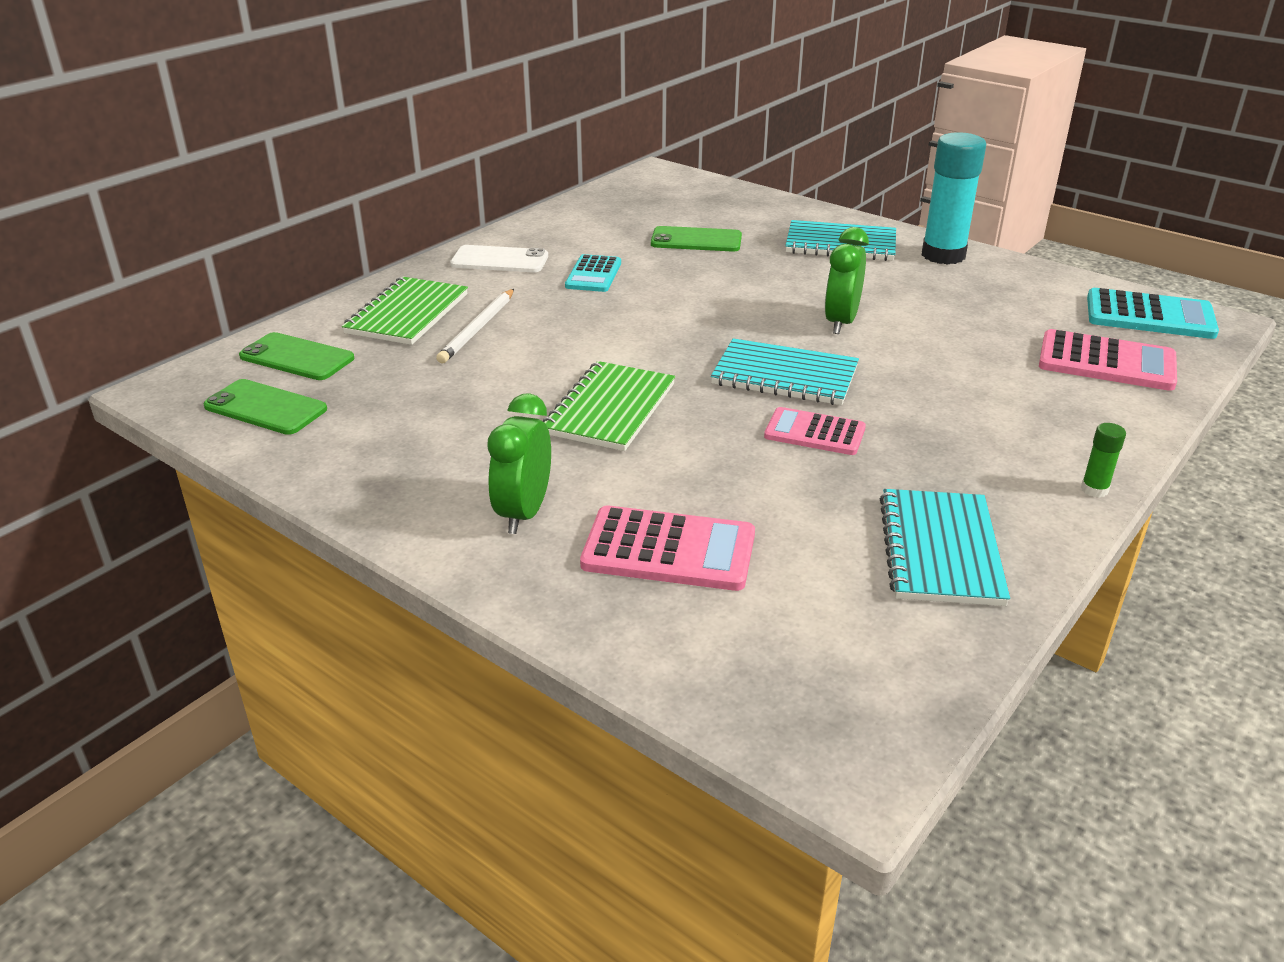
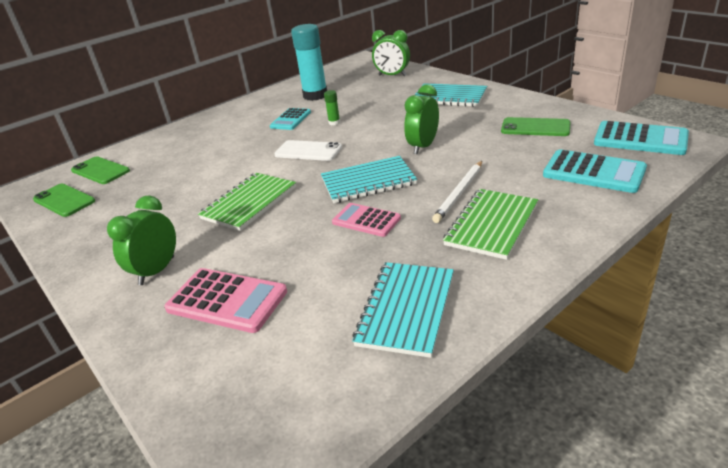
camera: 15 degrees right, 0 degrees up
(407, 314) = (174, 145): green notebook -> green notebook (492, 225)
(478, 329) = (206, 153): white pencil -> white pencil (459, 193)
(499, 260) = (244, 112): white phone -> white phone (308, 151)
(696, 240) = (362, 97): green phone -> green phone (535, 127)
(726, 204) = (392, 75): none -> green clock
(785, 376) = (368, 182): turquoise notebook -> turquoise notebook turned 45 degrees counterclockwise
(943, 255) = (512, 102): turquoise glue stick -> turquoise glue stick (315, 95)
(1094, 489) = (542, 267): green glue stick -> green glue stick (334, 122)
(1106, 362) = (593, 172): pink calculator -> turquoise calculator

